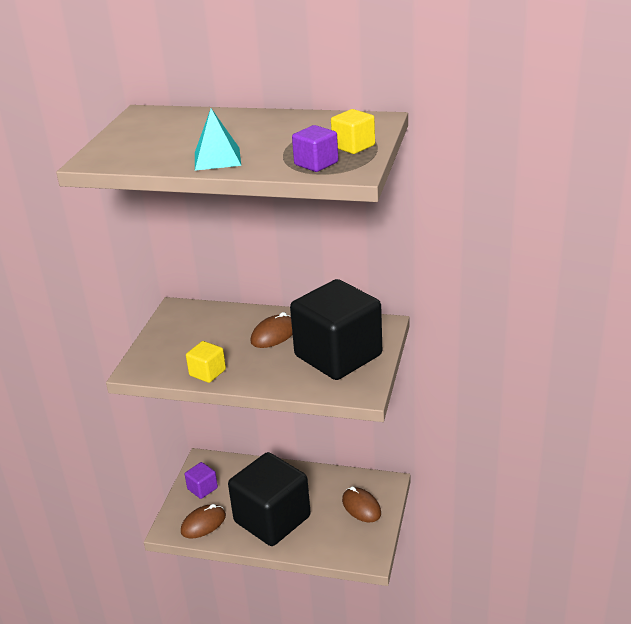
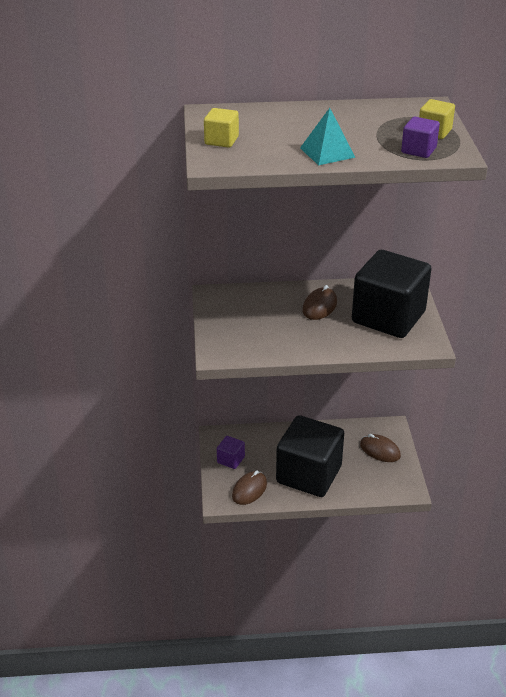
camera: 20 degrees left, 5 degrees up
(207, 372) = (285, 348): yellow cube -> yellow cube (221, 140)

